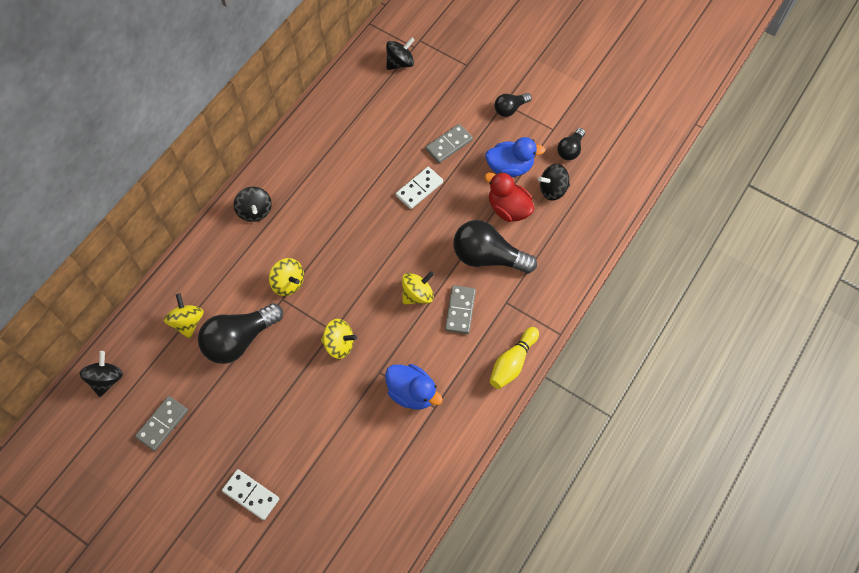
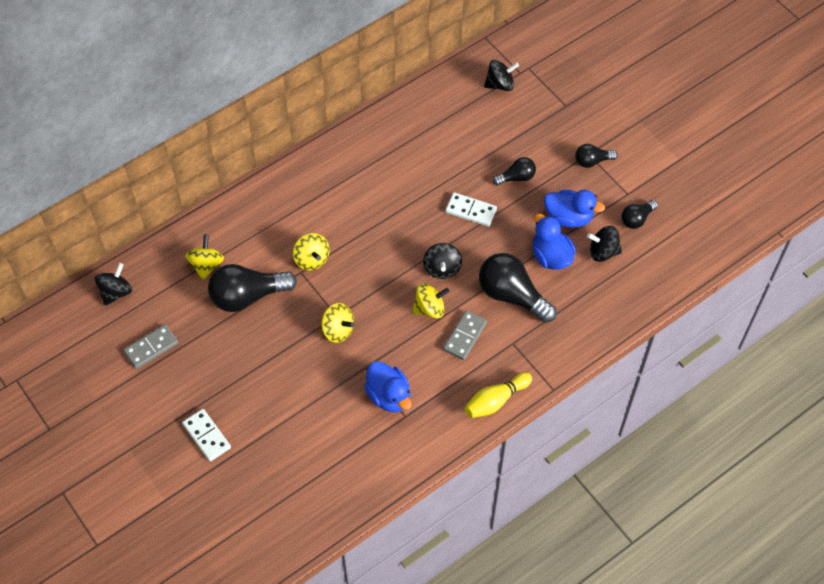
camera: 20 degrees right, 5 degrees down
(255, 211) = (306, 183): black spinning top -> black spinning top (442, 268)
(419, 189) = (471, 211): white domino -> white domino turned 45 degrees clockwise
(448, 144) = (516, 177): grey domino -> black light bulb
(508, 209) = (551, 256): red duck -> blue duck

